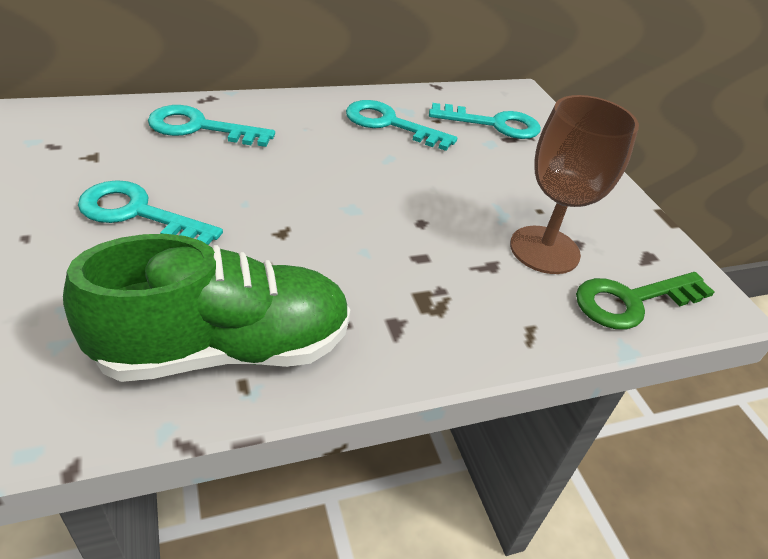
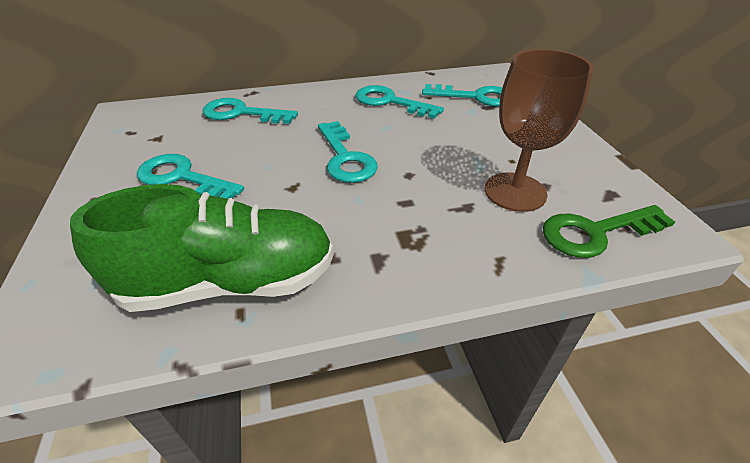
camera: 10 degrees right, 0 degrees up
(342, 197) = (345, 157): none -> turquoise key

